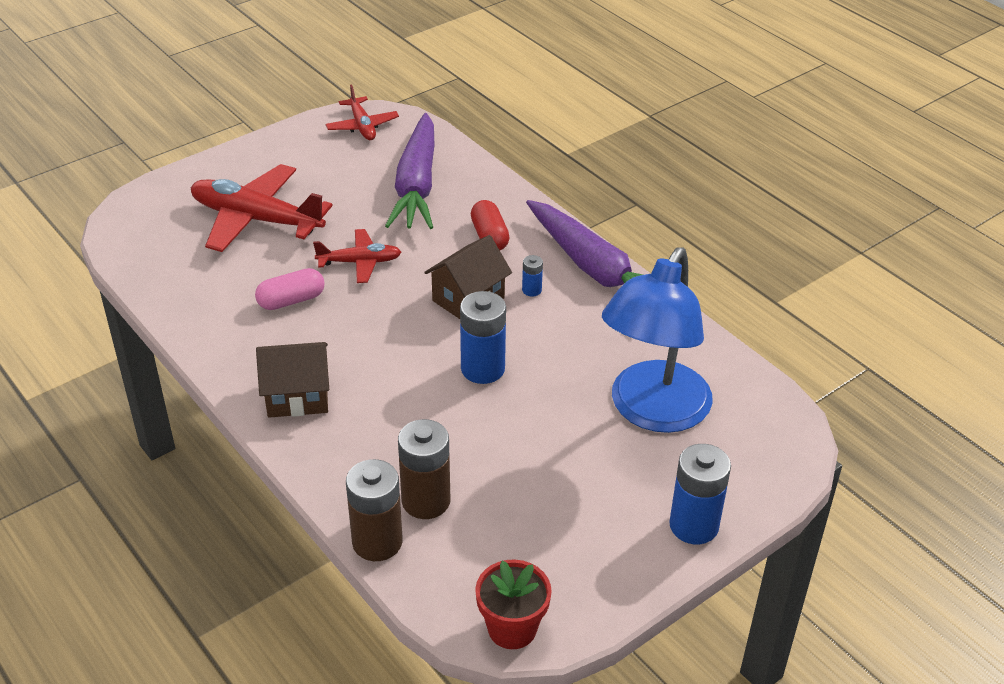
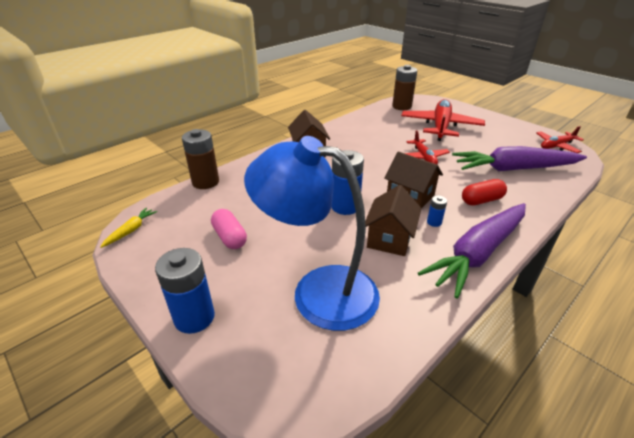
camera: 85 degrees right, 5 degrees down
(291, 300) = (380, 142): pink capsule -> pink capsule (230, 237)
(426, 501) = (233, 194): brown battery -> brown battery (401, 106)
(512, 628) = (131, 230): red flower pot -> yellow carrot
(561, 336) = (389, 238): none -> brown house

